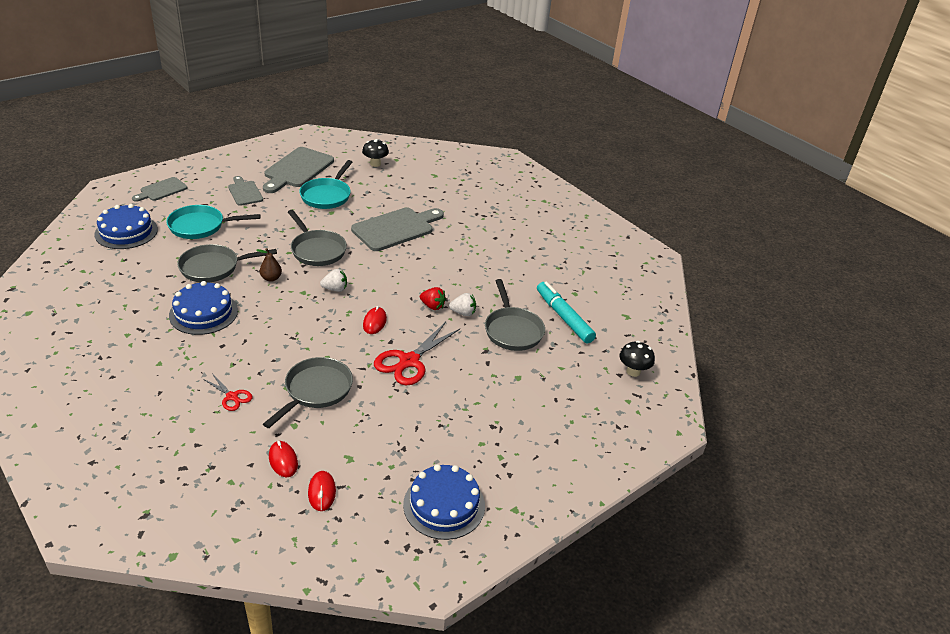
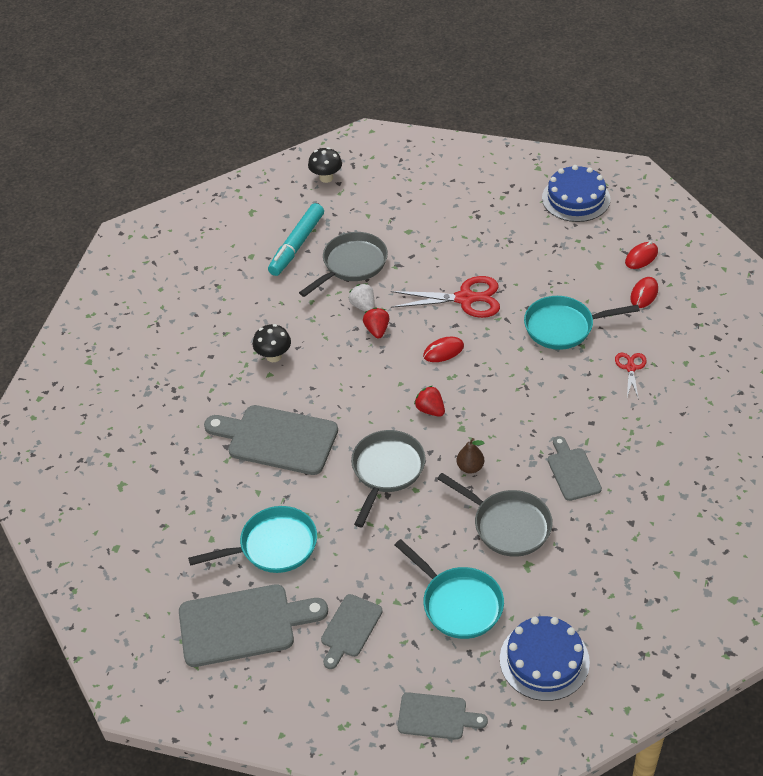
camera: 120 degrees left, 10 degrees up
(203, 313) = (572, 471): blue cake -> grey cutting board
(316, 391) = (563, 327): grey pan -> turquoise pan
(335, 289) = (430, 410): white strawberry -> red strawberry
(375, 164) = (149, 559): black mushroom -> black mushroom (273, 356)

